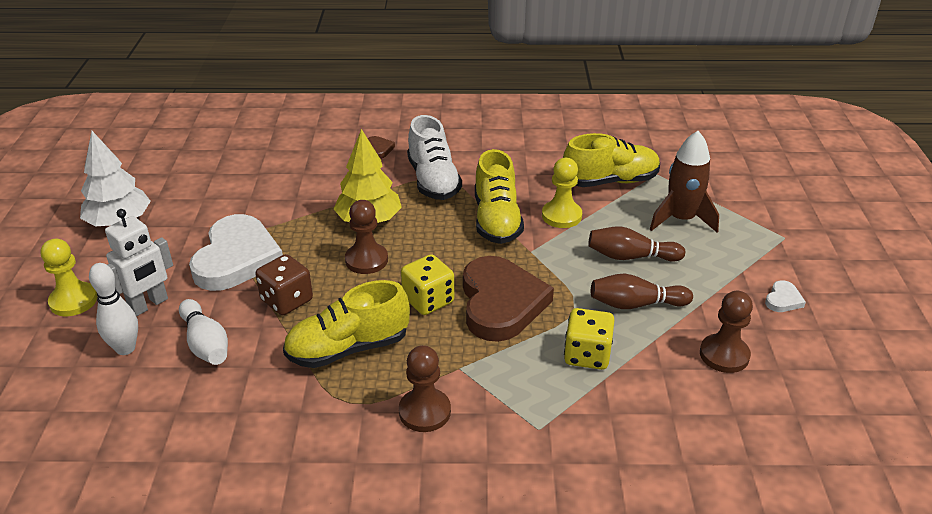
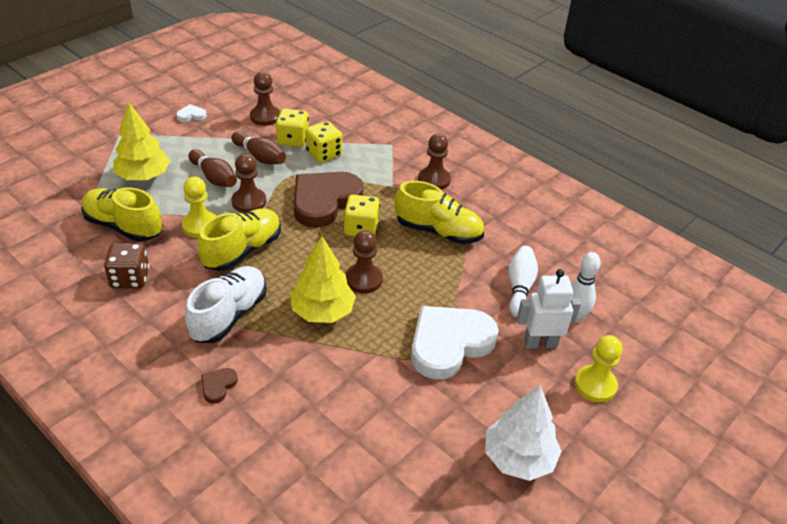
camera: 140 degrees left, 5 degrees up
(287, 300) = (444, 284): brown dice -> brown dice (130, 278)
(562, 257) = (249, 202): none -> brown pawn
(645, 348) = (293, 140): none -> yellow dice
(681, 219) = (143, 176): brown rocket -> yellow tree

